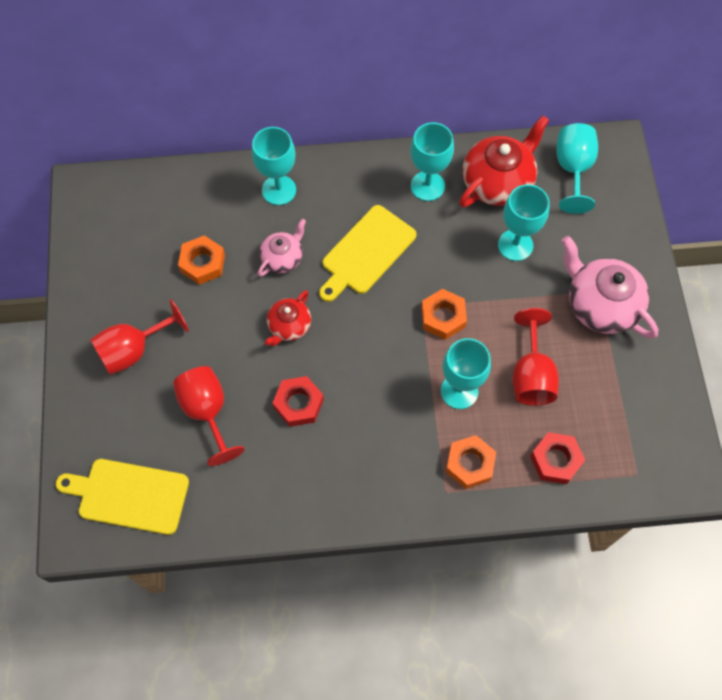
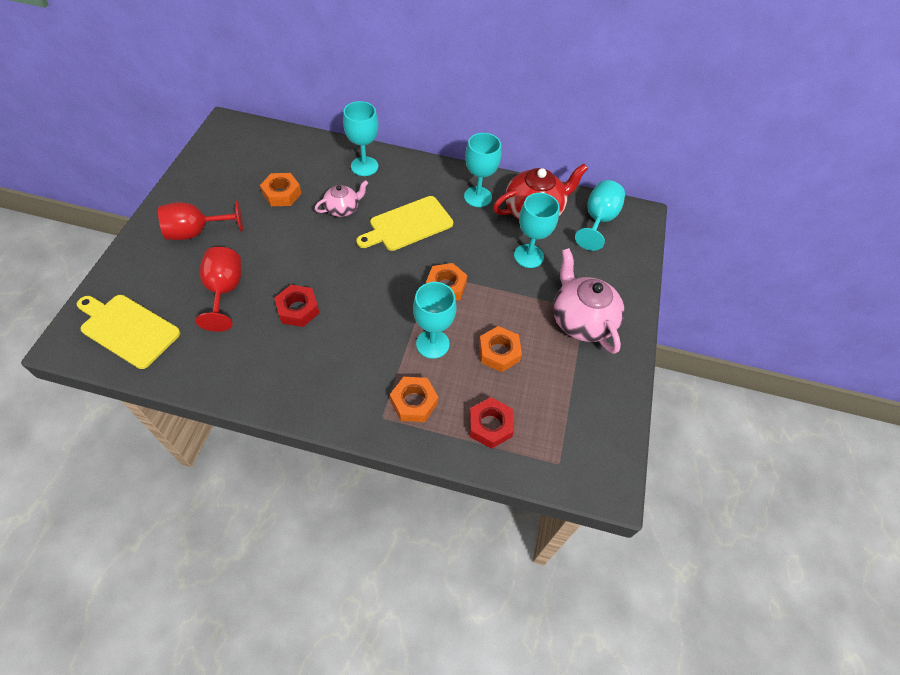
camera: 15 degrees right, 10 degrees down
(289, 326) = (321, 254): red teapot -> none
(531, 375) = (499, 352): red goblet -> orange nut

